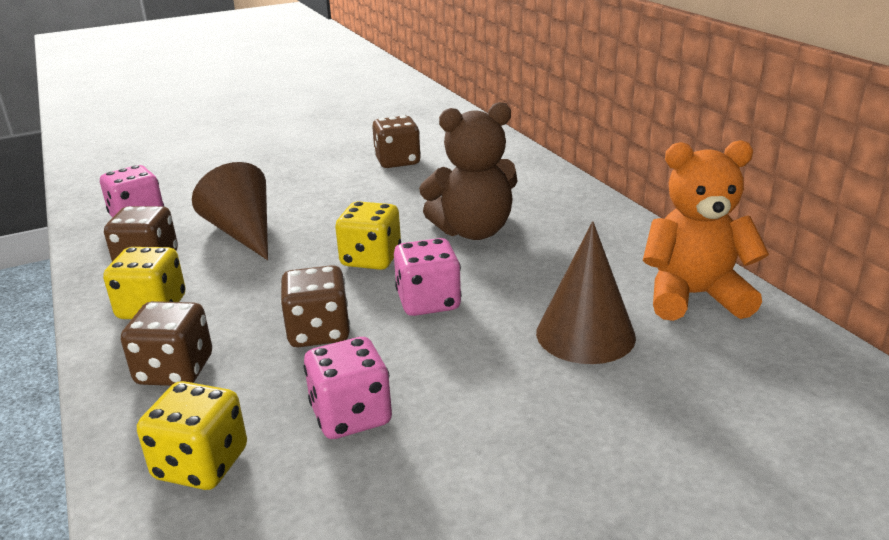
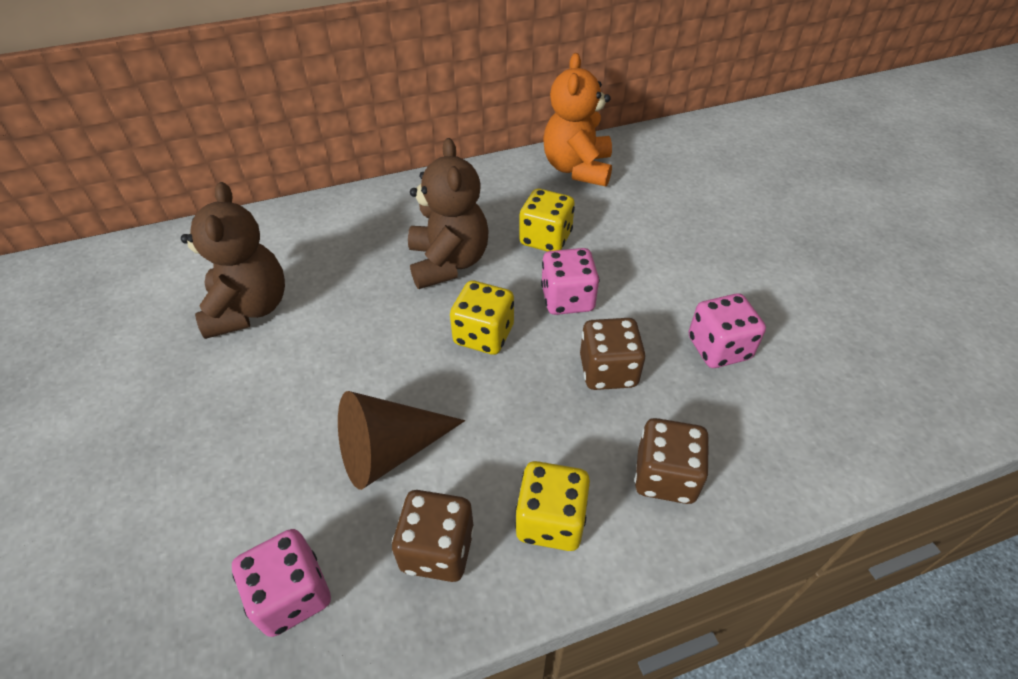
camera: 85 degrees left, 20 degrees up
(201, 464) = (783, 436): yellow dice -> yellow dice (545, 239)
(397, 161) = (249, 309): brown dice -> brown teddy bear
(585, 334) = (620, 223): brown cone -> none

